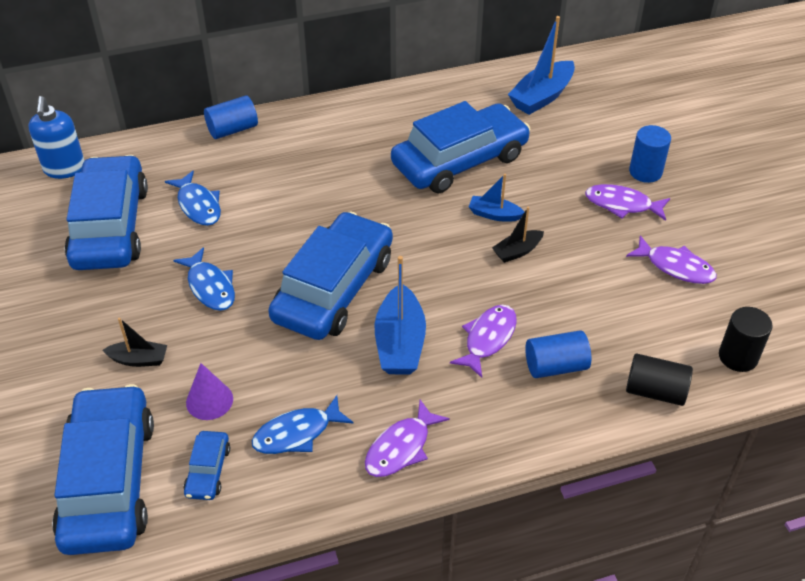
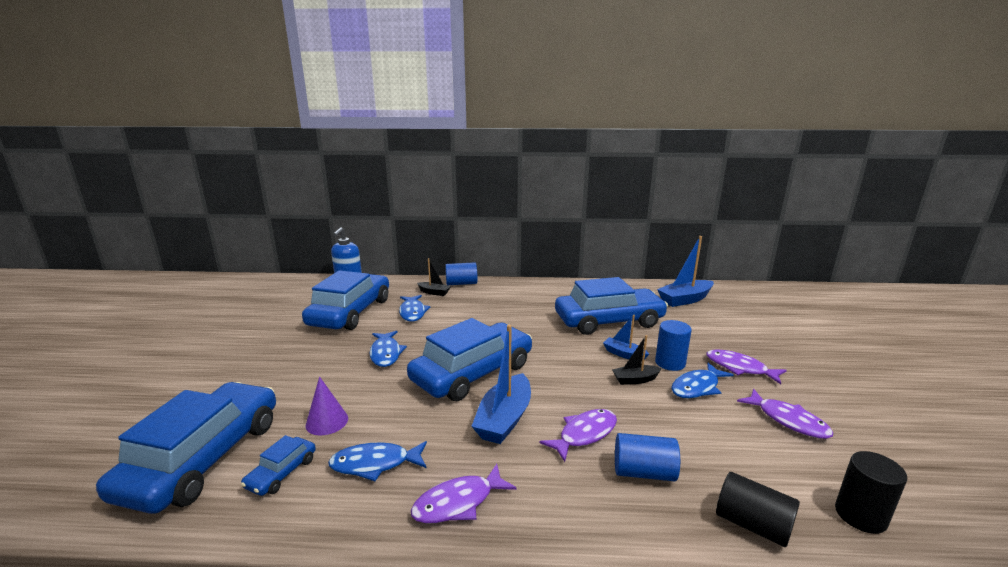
camera: 20 degrees right, 25 degrees down
(139, 359) = (302, 383): black boat -> black boat (434, 292)
(583, 245) = (697, 387): none -> blue fish
(645, 172) = (765, 352): blue cylinder -> blue cylinder (670, 363)

